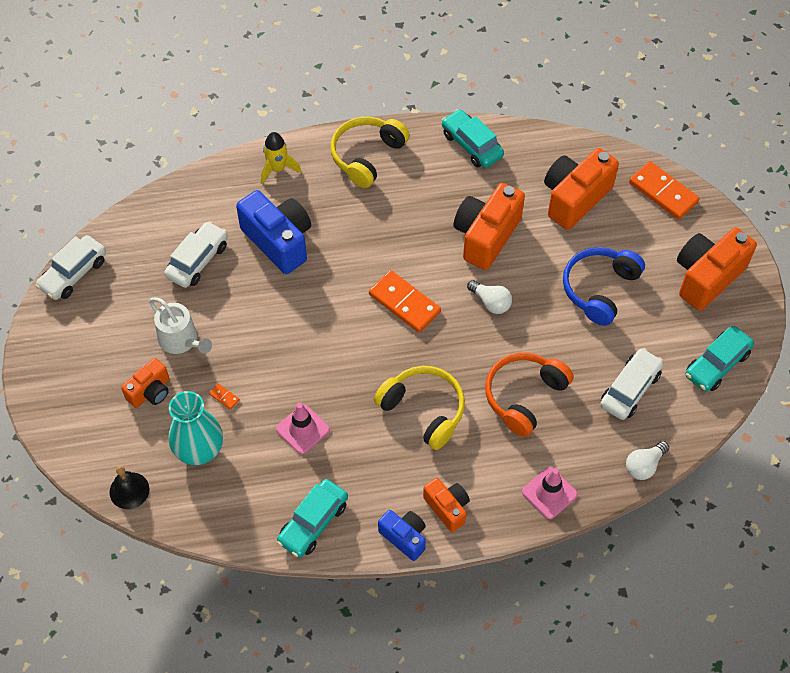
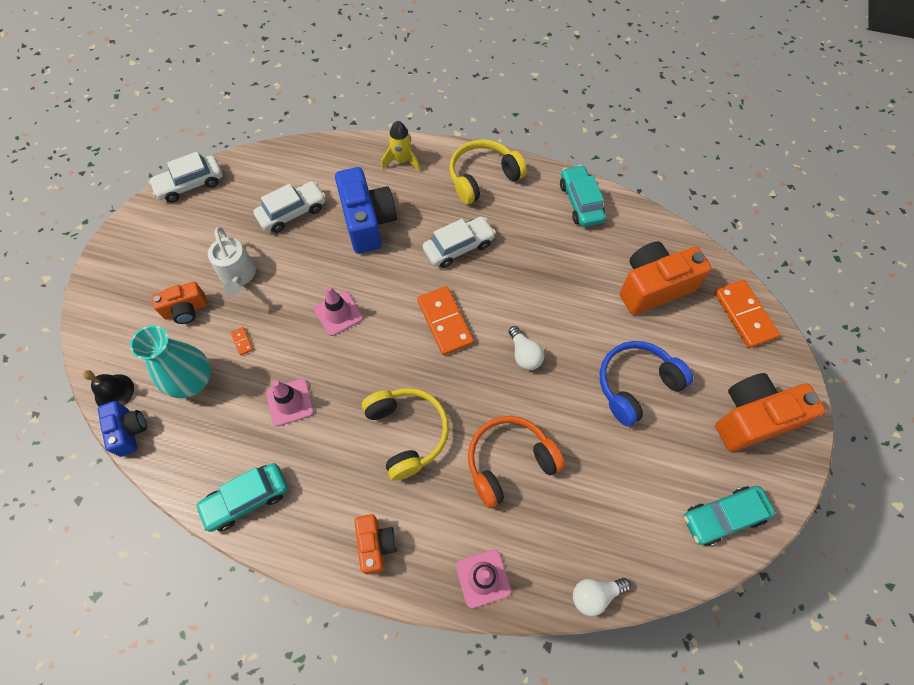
camera: 25 degrees right, 5 degrees up
(301, 335) = (338, 313): none -> pink traffic cone
(404, 537) = (319, 556): blue camera -> blue camera (129, 431)
(486, 236) = (551, 290): orange camera -> none
(630, 389) = (618, 502): white car -> white car (458, 247)

